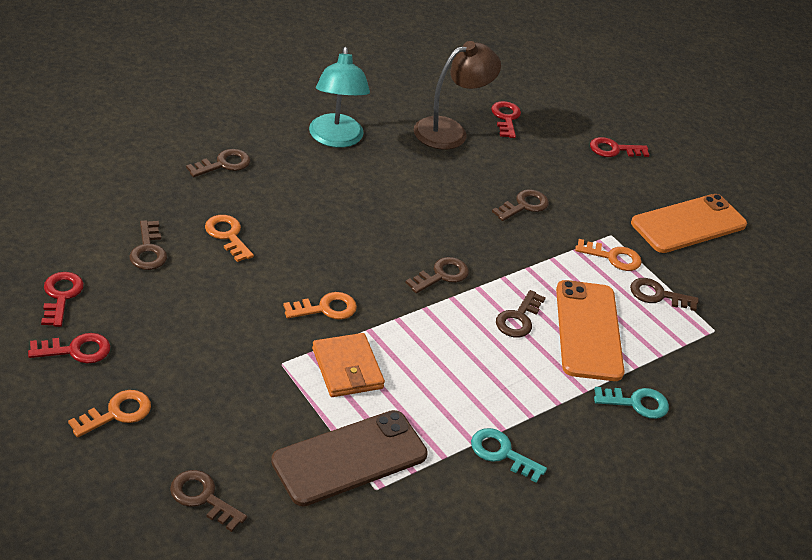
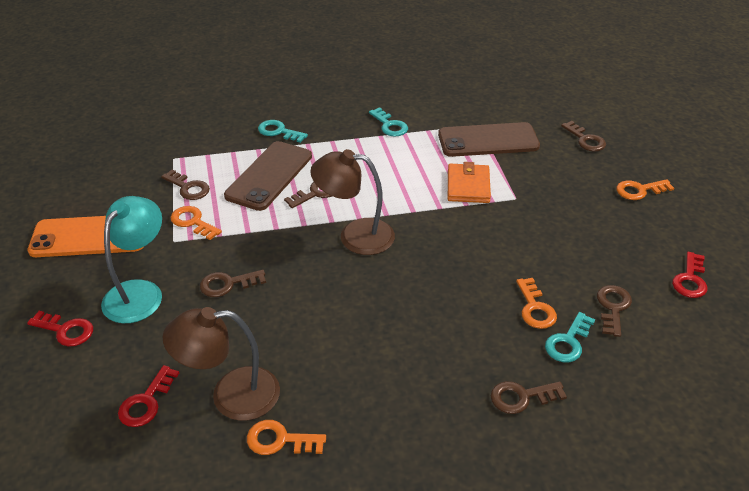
camera: 150 degrees left, 0 degrees up
(76, 350) = (672, 235): red key -> none
(190, 211) = (568, 342): none -> turquoise key
(326, 308) = (467, 228): orange key -> orange key (279, 440)
(336, 139) = (377, 409): turquoise lamp -> turquoise lamp (140, 292)
(442, 275) = (355, 236): brown key -> brown lamp
(588, 330) = (269, 176): orange phone -> brown phone

